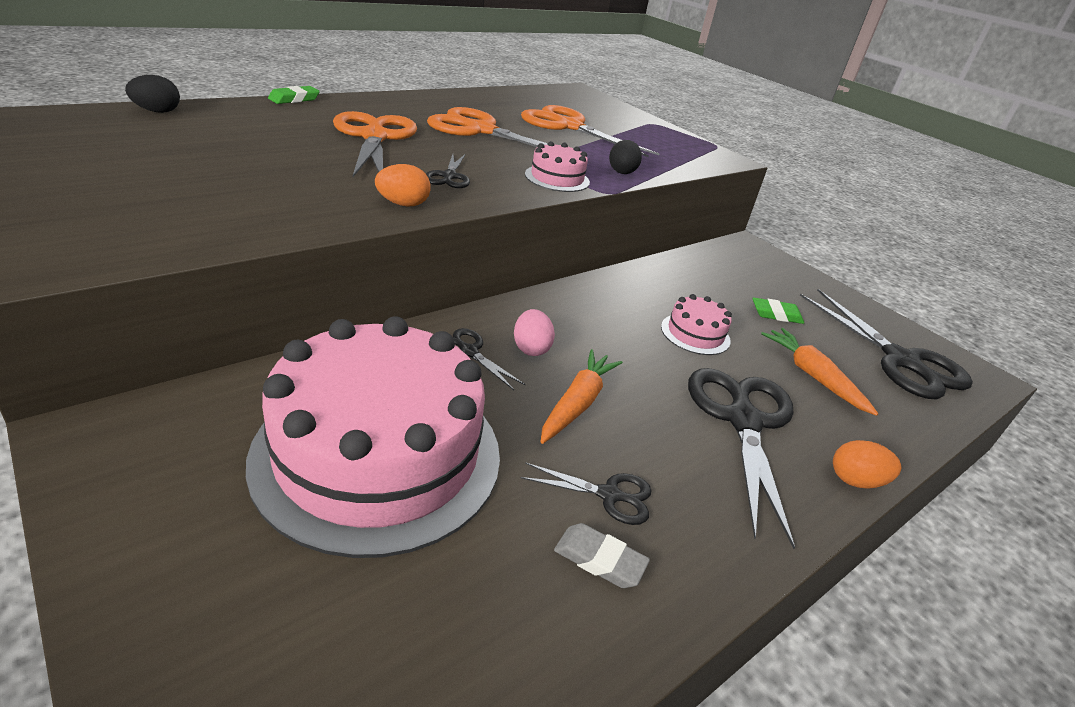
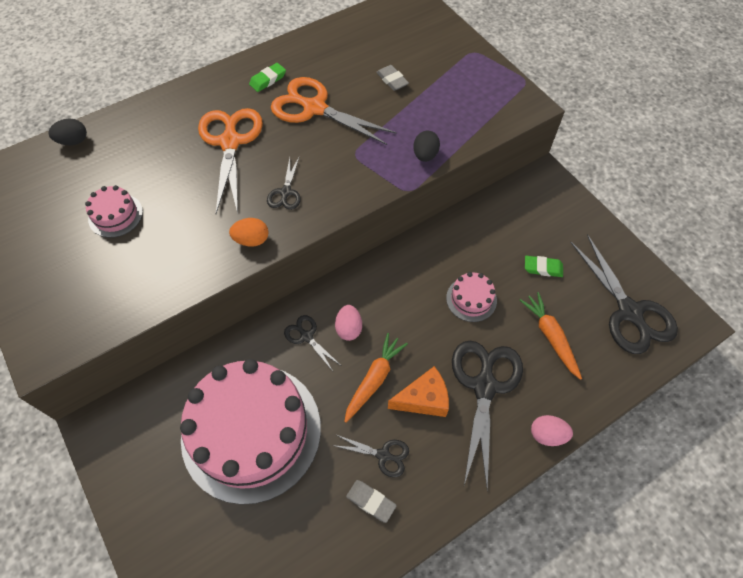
camera: 10 degrees right, 25 degrees up
(294, 99) = (167, 92): green eraser -> green eraser (268, 80)
(557, 178) = (369, 176): pink cake -> pink cake (115, 215)
(569, 126) = (392, 80): orange scissors -> grey eraser
(657, 430) = (423, 399): none -> orange cheese
(855, 480) = (547, 435): orange egg -> pink egg

